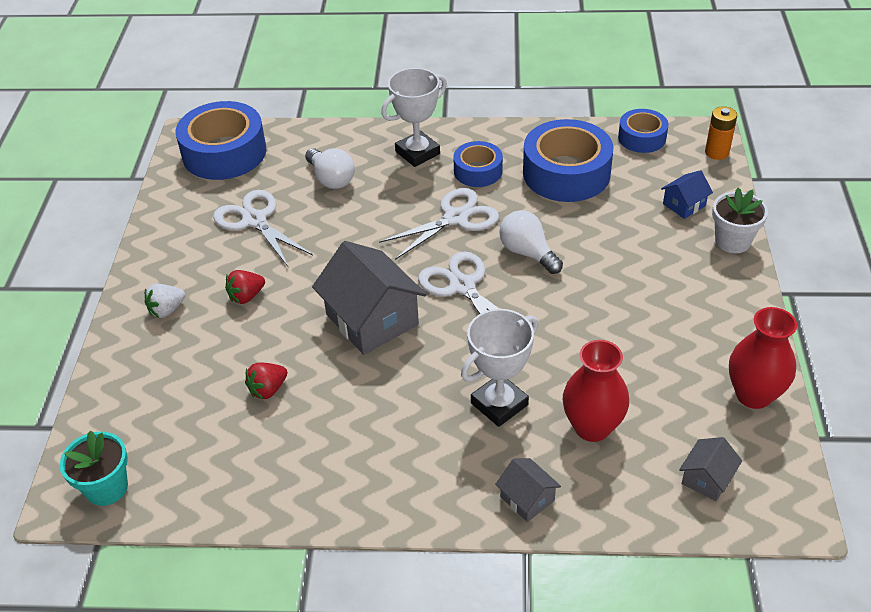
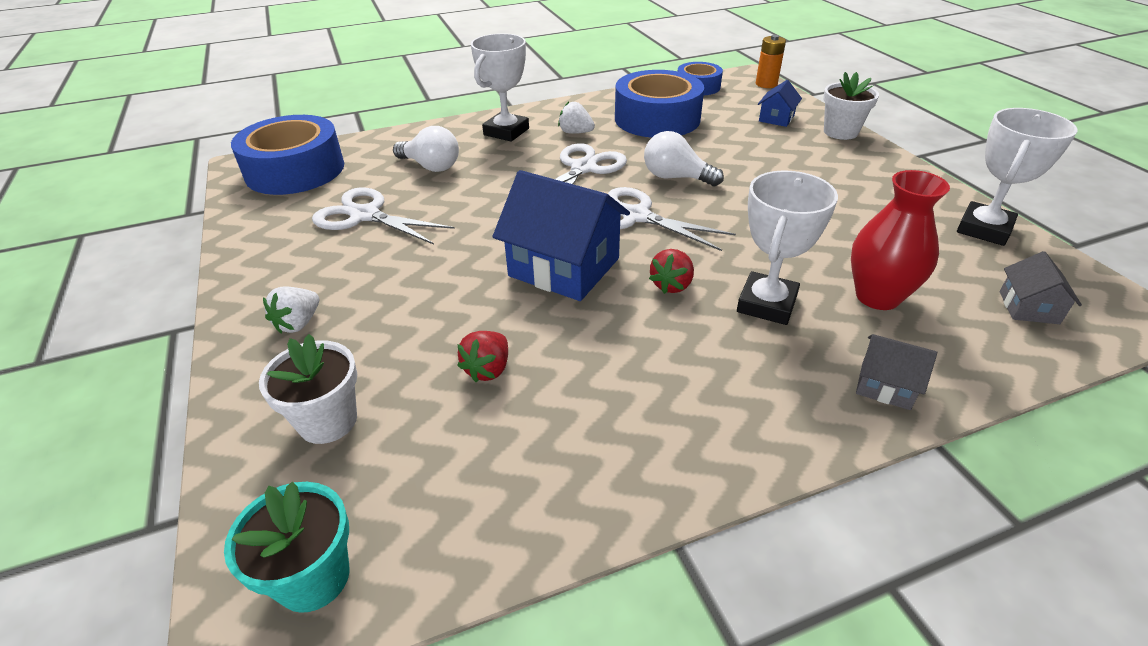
camera: 25 degrees left, 5 degrees down
(153, 393) = (328, 421): none -> white flower pot
(246, 296) = (398, 284): red strawberry -> red strawberry (672, 285)
(372, 319) = (564, 267): grey house -> blue house
(478, 171) = (575, 133): blue tape -> white strawberry
(753, 395) = (983, 229): red vase -> white trophy

